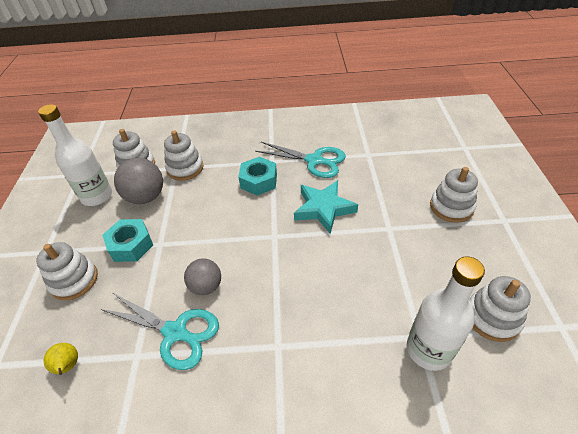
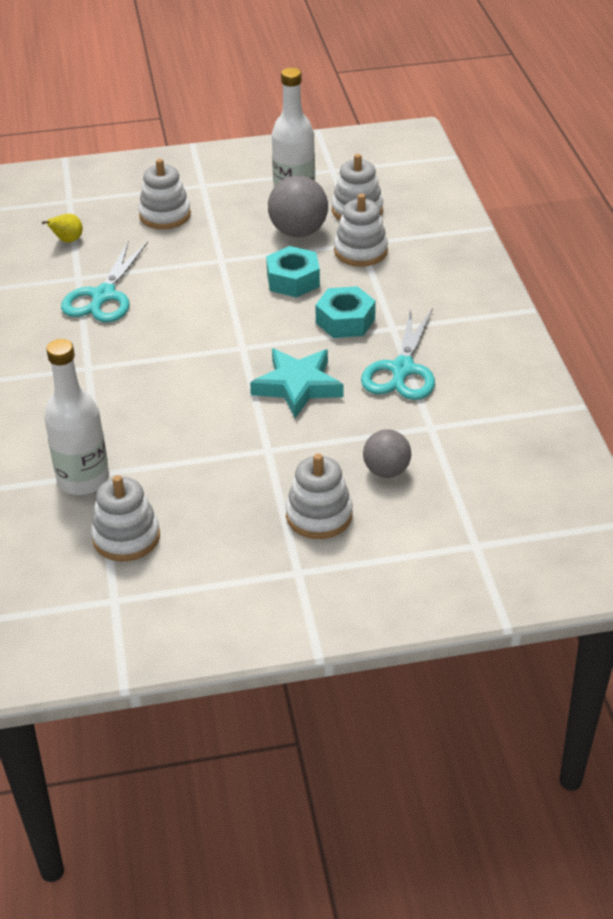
camera: 80 degrees right, 5 degrees down
(131, 245) = (217, 240): turquoise nut -> turquoise nut (293, 280)
(206, 286) = (161, 306): grey ball -> grey ball (386, 471)

